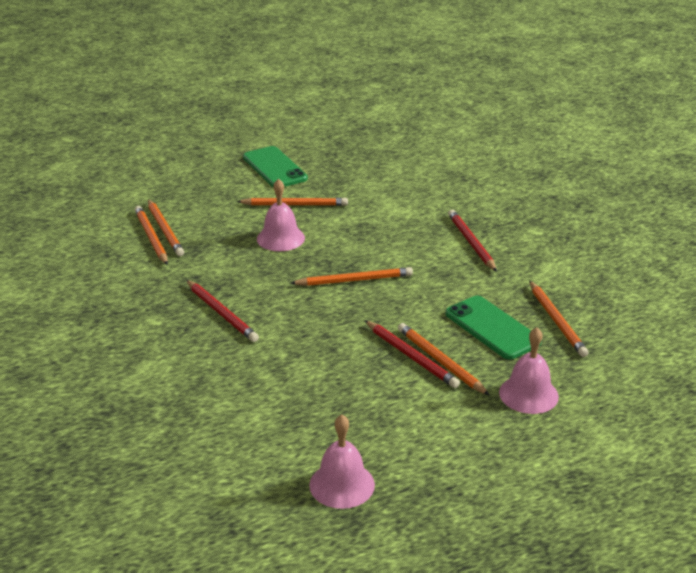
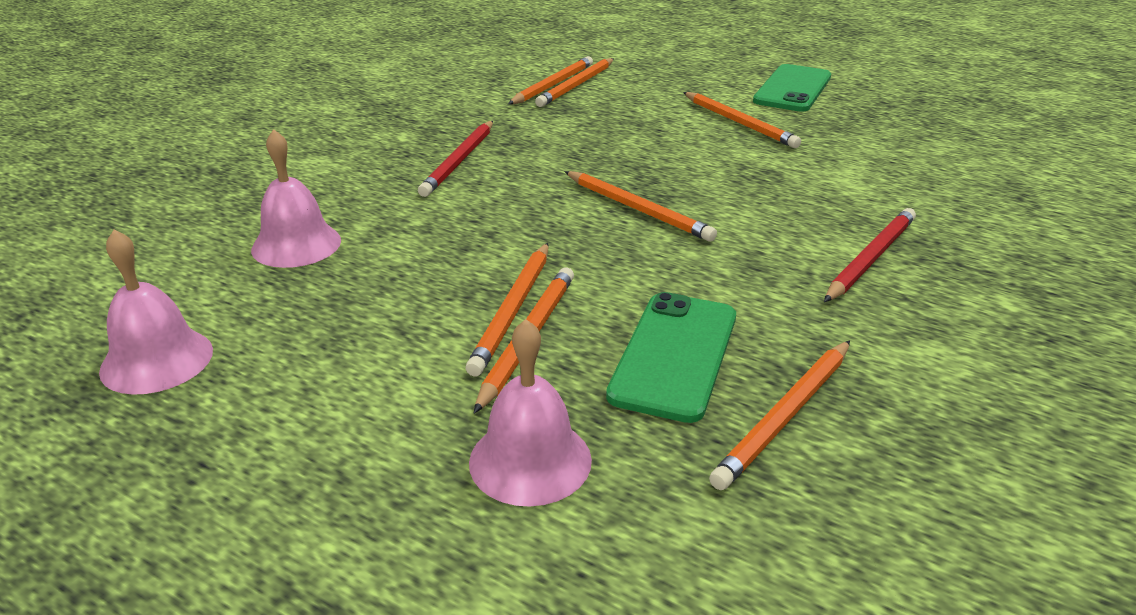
camera: 55 degrees right, 0 degrees up
(280, 238) = (657, 139): pink bell -> pink bell (296, 244)
(411, 356) = (513, 310): red pencil -> orange pencil

